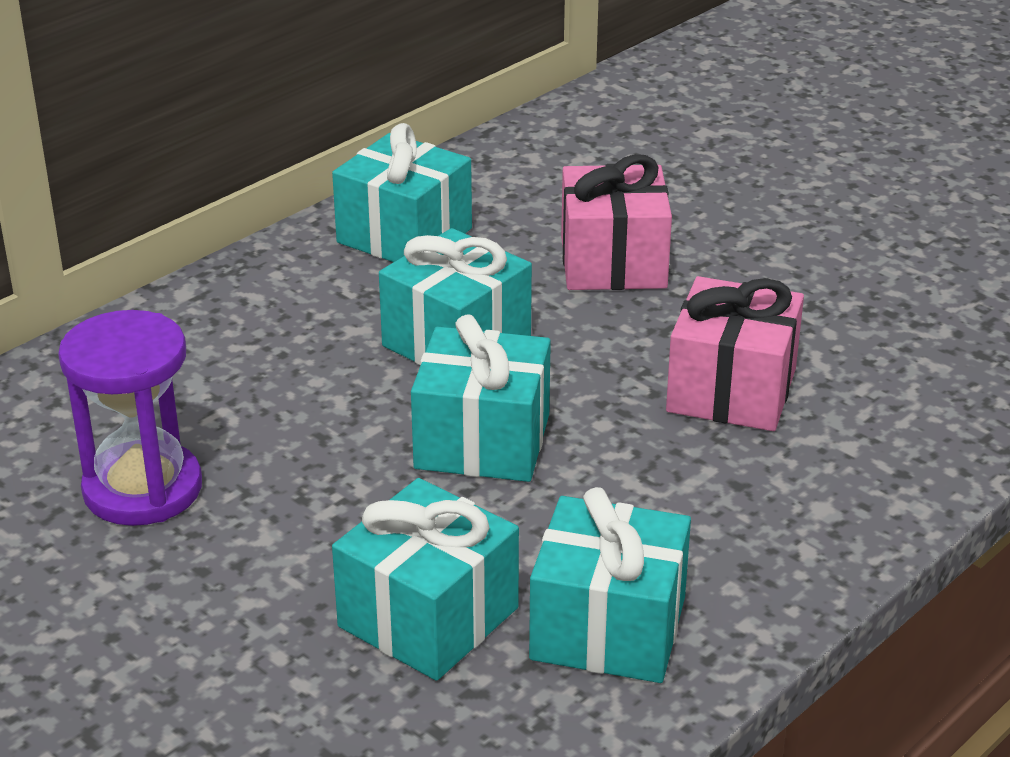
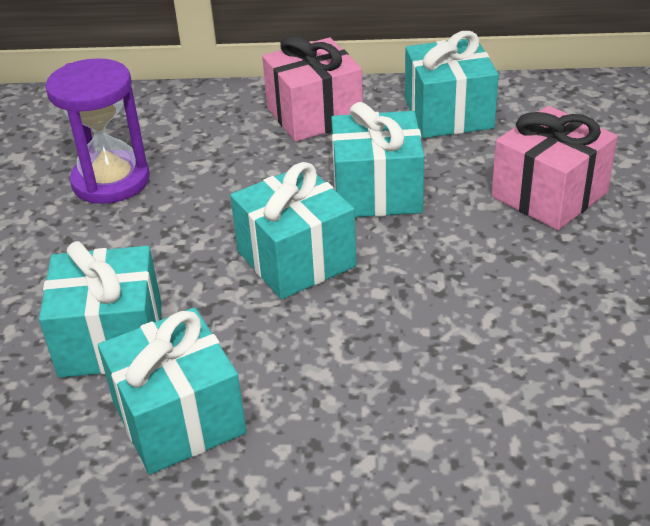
camera: 50 degrees right, 5 degrees up
(731, 390) = (492, 323): pink gift -> pink gift (314, 115)

